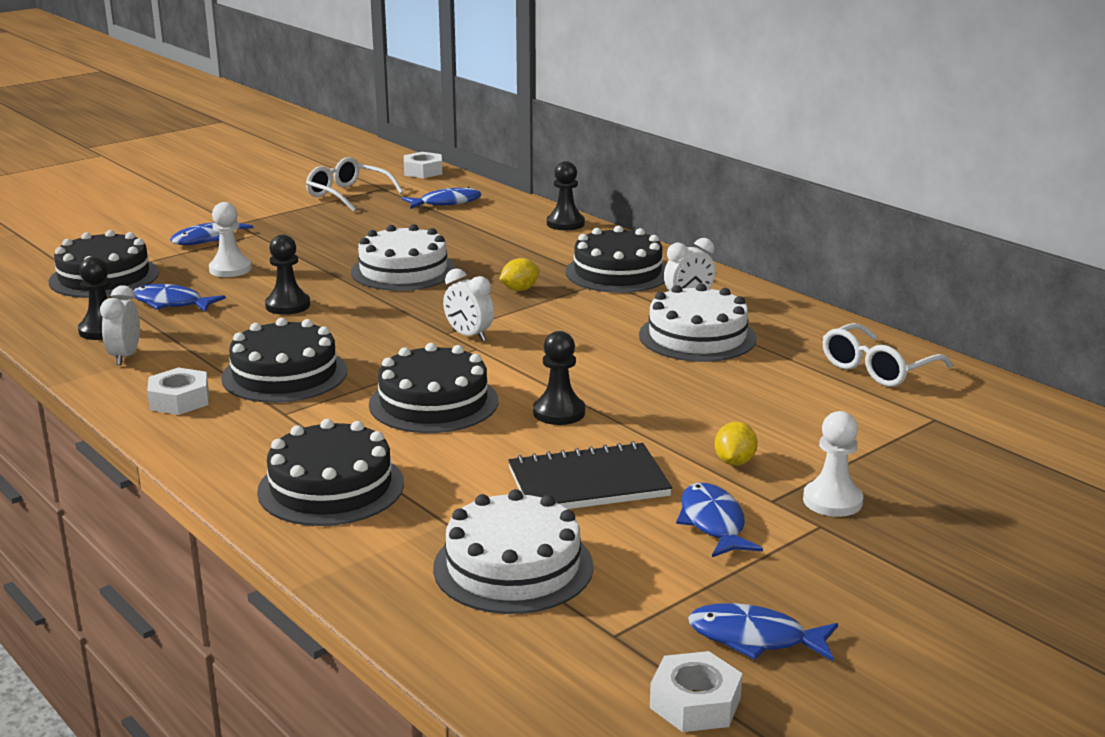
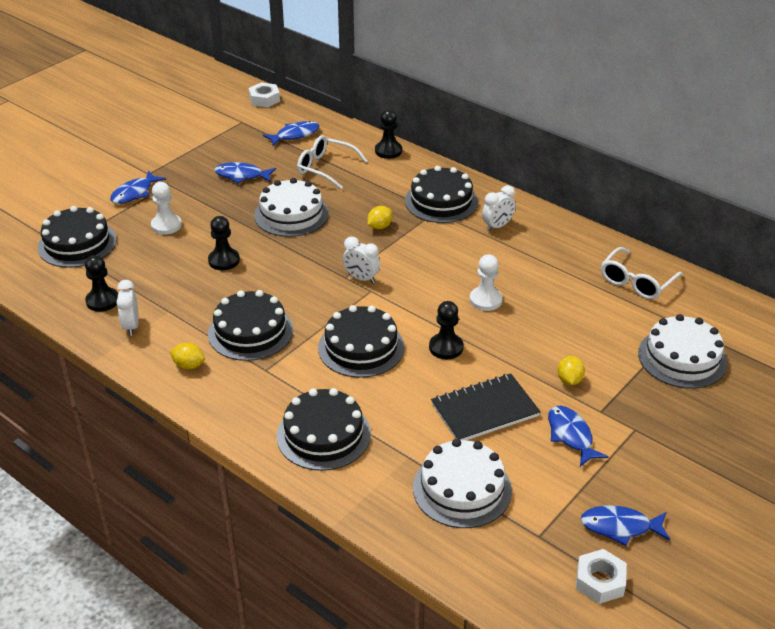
camera: 10 degrees left, 15 degrees up
(171, 303) = (139, 267): blue fish -> blue fish (241, 175)
(179, 400) = (189, 365): white nut -> yellow lemon
(347, 195) = (218, 132): white glasses -> white glasses (325, 168)
(697, 337) = (513, 263): white cake -> white cake (682, 358)
(832, 501) = (637, 407): white pawn -> white pawn (485, 300)

